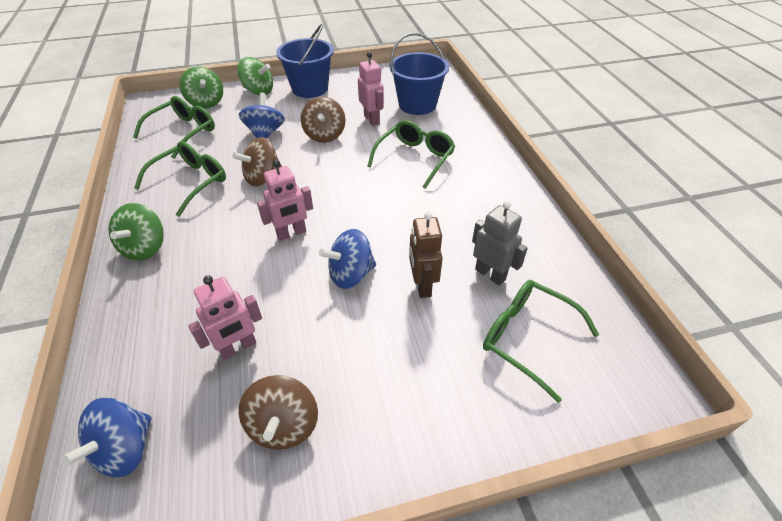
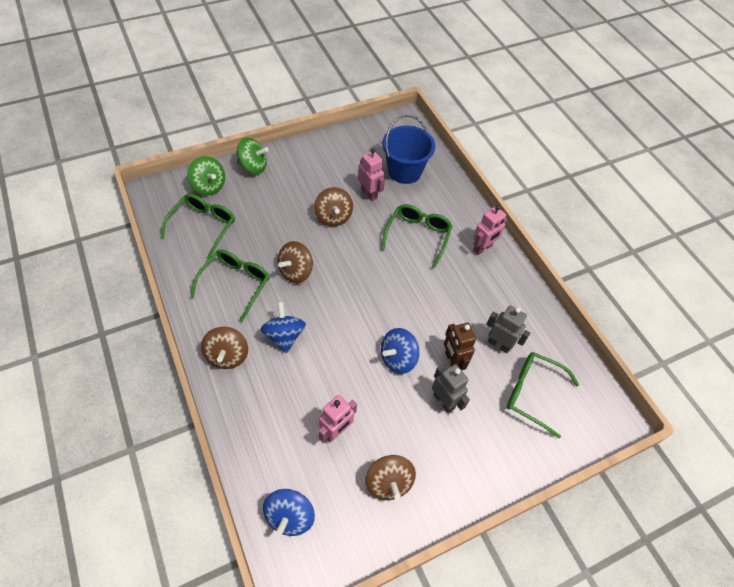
camera: 15 degrees left, 10 degrees up
(145, 248) = (227, 356): green spinning top -> brown spinning top
(265, 133) = (279, 220): blue spinning top -> blue spinning top (284, 336)
(291, 233) = (340, 326): pink robot -> pink robot (482, 248)
(310, 88) = (301, 159): blue bucket -> none
(397, 331) = (444, 401): none -> grey robot

